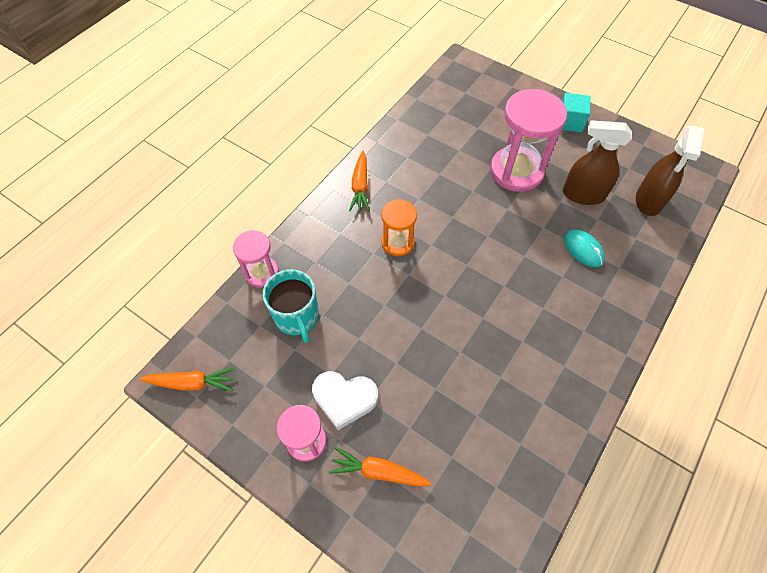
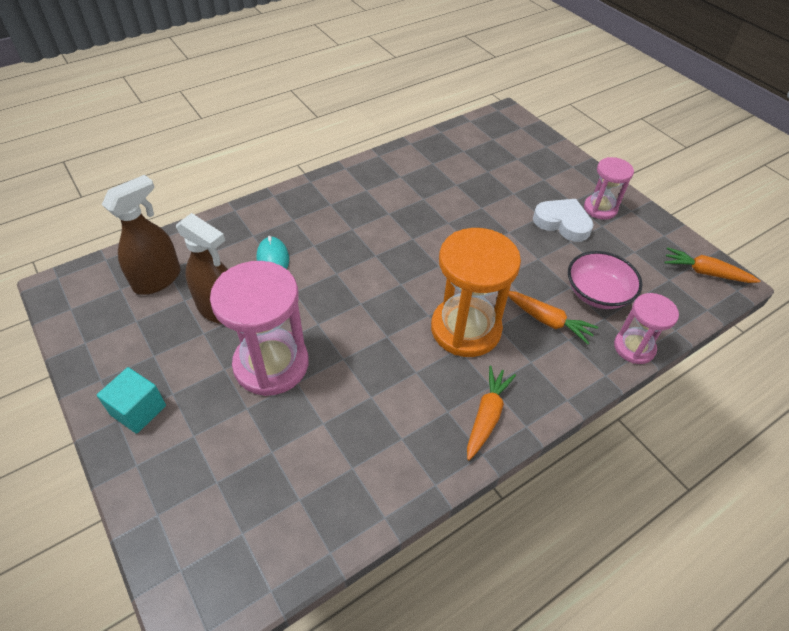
camera: 160 degrees left, 10 degrees down
(297, 317) = (597, 293): turquoise mug -> pink bowl
(378, 471) = (546, 179): orange carrot -> orange carrot (547, 320)
(397, 242) = (465, 329): orange hourglass -> orange hourglass, size x1.76

